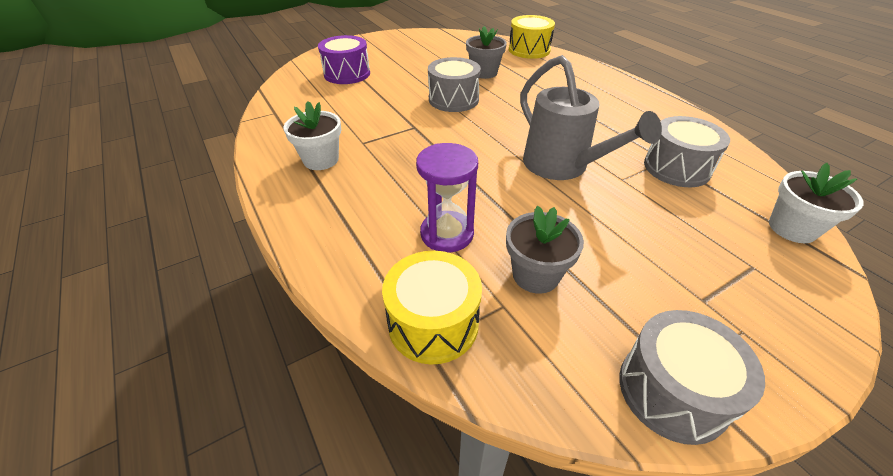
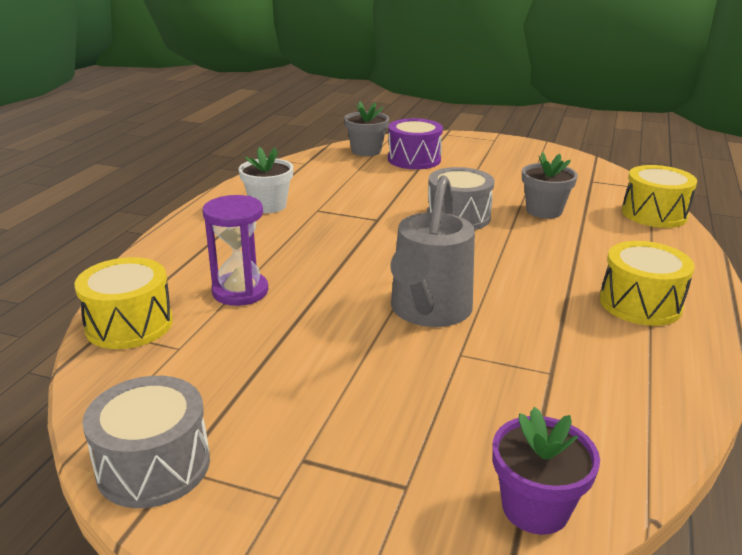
camera: 50 degrees right, 15 degrees down
(535, 275) = (234, 350): grey flower pot -> grey flower pot (366, 151)
(618, 101) = (640, 303): none -> yellow drum
(676, 168) = (544, 385): grey drum -> none
(792, 228) = (535, 508): white flower pot -> purple flower pot

